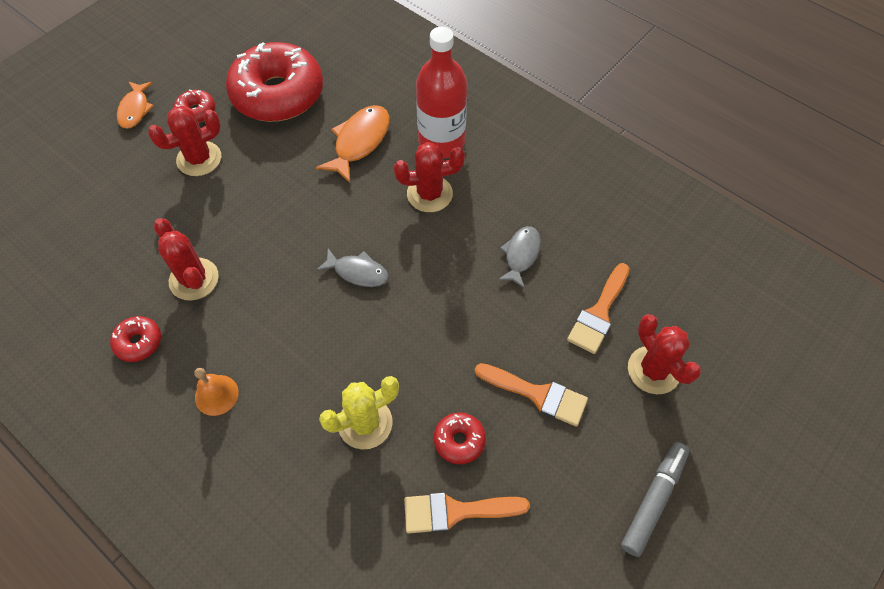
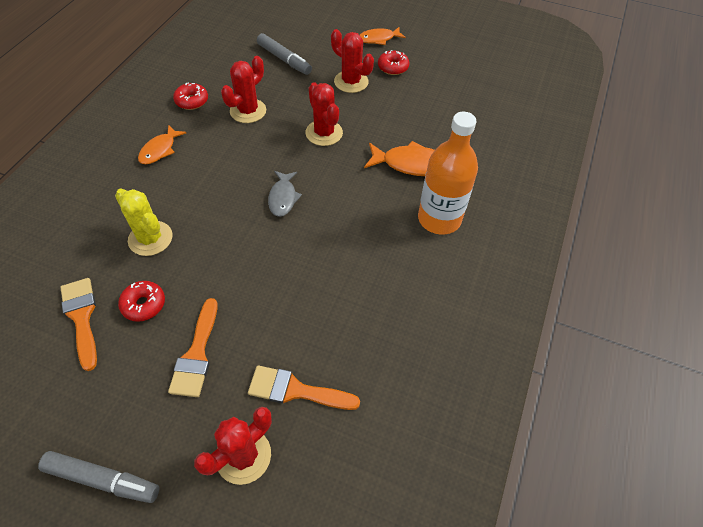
camera: 70 degrees right, 5 degrees down
(114, 218) = (284, 59): none -> grey marker
(216, 395) = (160, 150): orange bell -> orange fish
(278, 94) = (433, 103): red donut -> none
(429, 194) = (379, 224): red cactus -> red cactus (324, 133)
(441, 142) = (439, 219): red bottle -> orange bottle
(521, 255) = (340, 309): grey fish -> none

